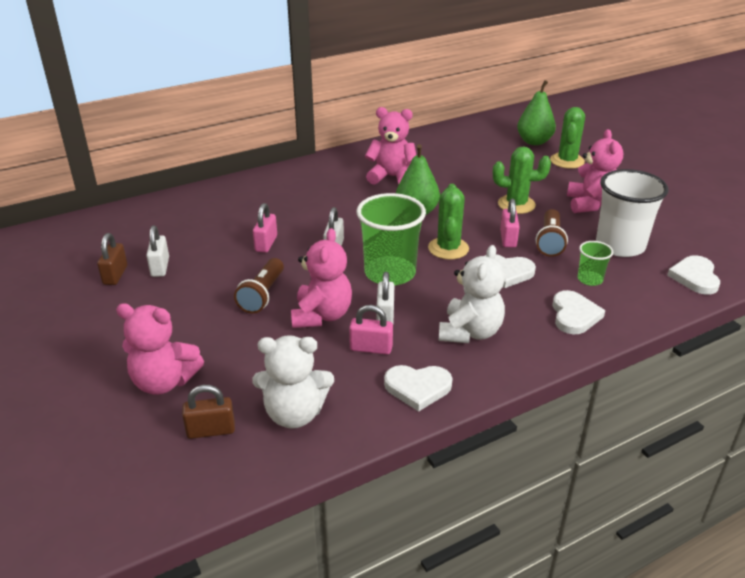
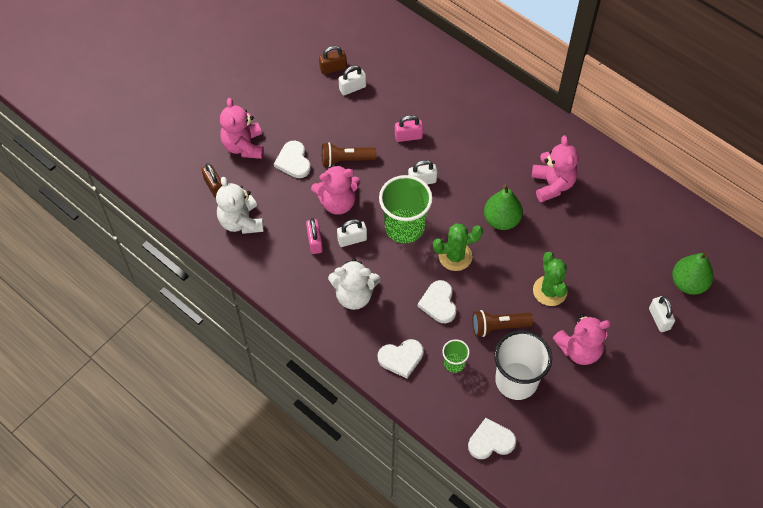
camera: 70 degrees right, 25 degrees up
(418, 388) = (286, 279): white heart -> white heart (293, 161)
(508, 239) = (489, 295): pink padlock -> none
(567, 161) = (659, 319): green cactus -> white padlock

